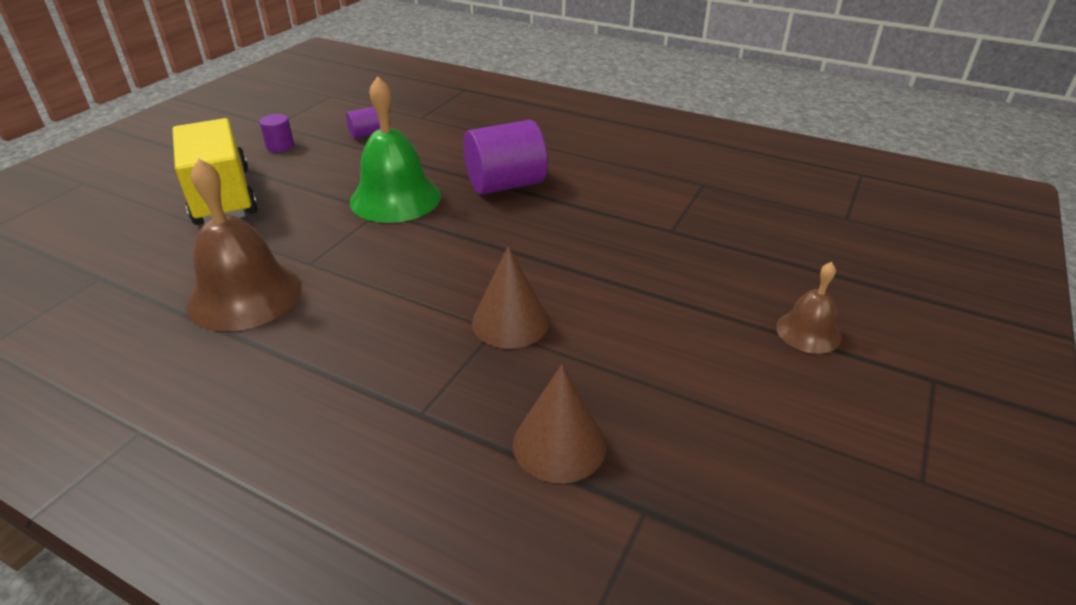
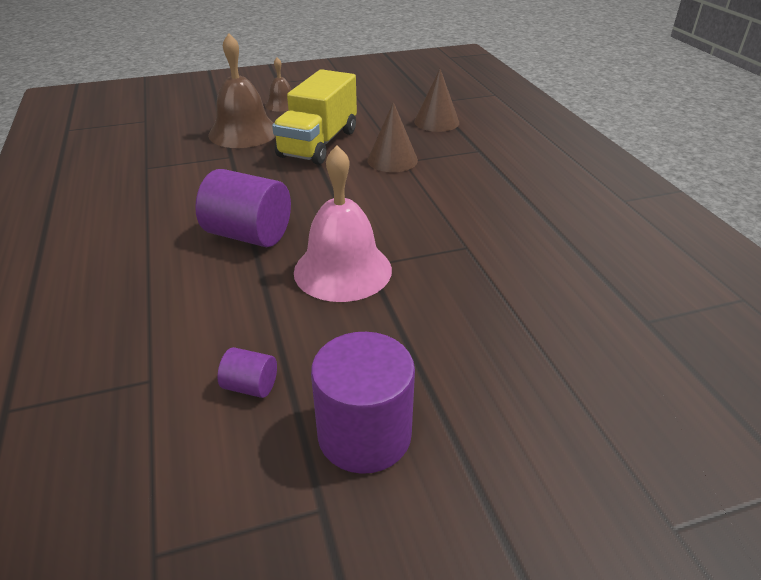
camera: 135 degrees left, 0 degrees up
(222, 197) = (493, 369): yellow truck -> yellow truck (318, 143)
(245, 295) = (530, 245): brown bell -> brown bell (243, 132)
(280, 146) = (364, 434): purple cylinder -> purple cylinder, size x2.08
(395, 198) = (342, 270): green bell -> pink bell

